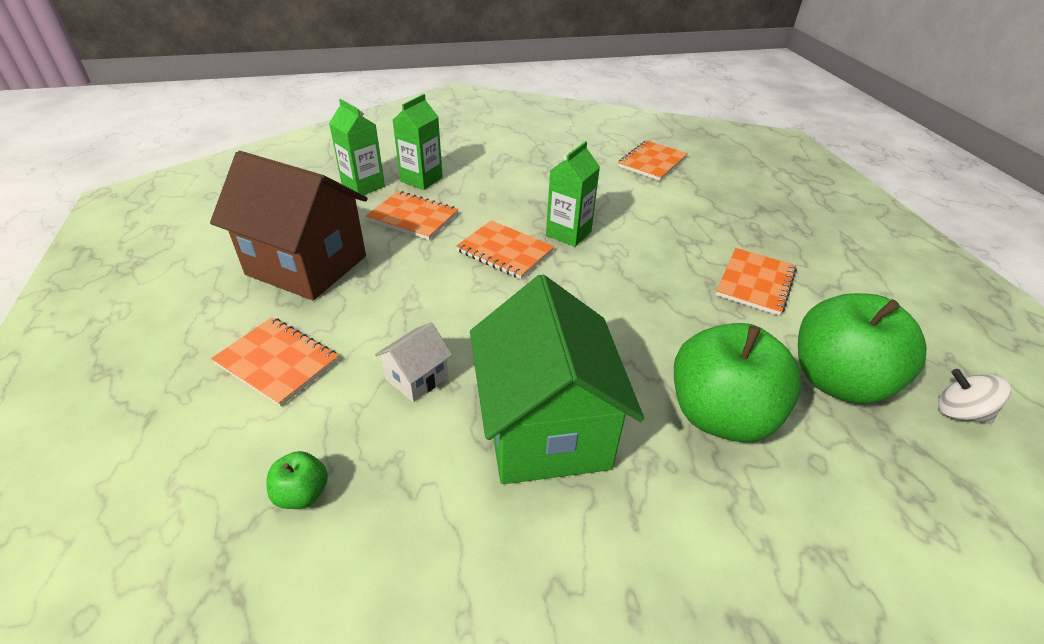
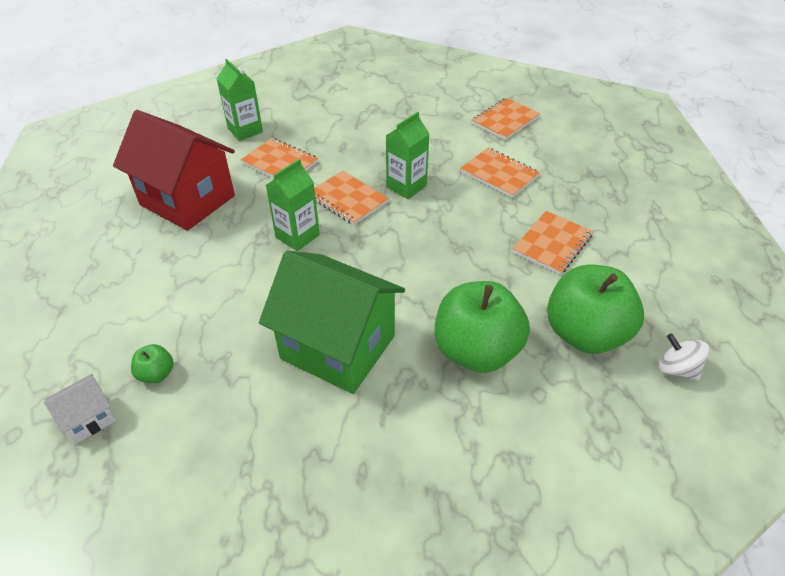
camera: 10 degrees right, 5 degrees up
(277, 362) = (154, 277): orange notebook -> orange notebook (499, 174)
(307, 265) = (187, 200): brown house -> red house
(417, 378) = (252, 300): white house -> white house (89, 419)
(421, 179) = (295, 127): green carton -> green carton (297, 236)
(545, 429) = (338, 347): green house -> green house turned 60 degrees counterclockwise

